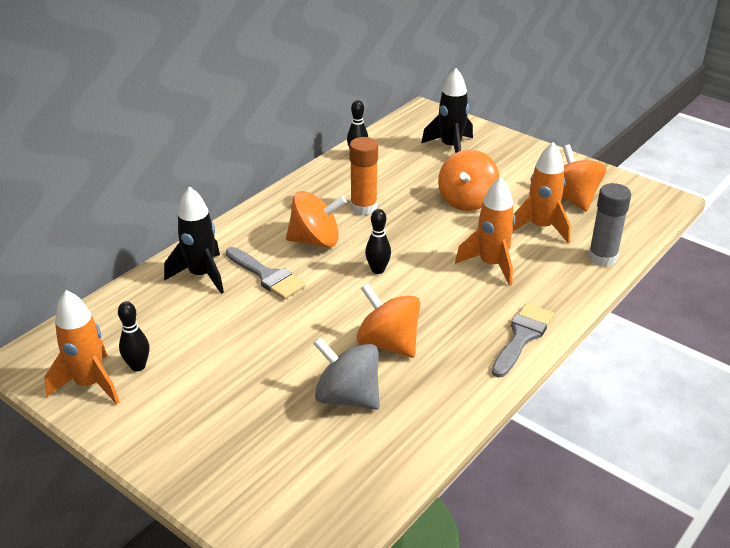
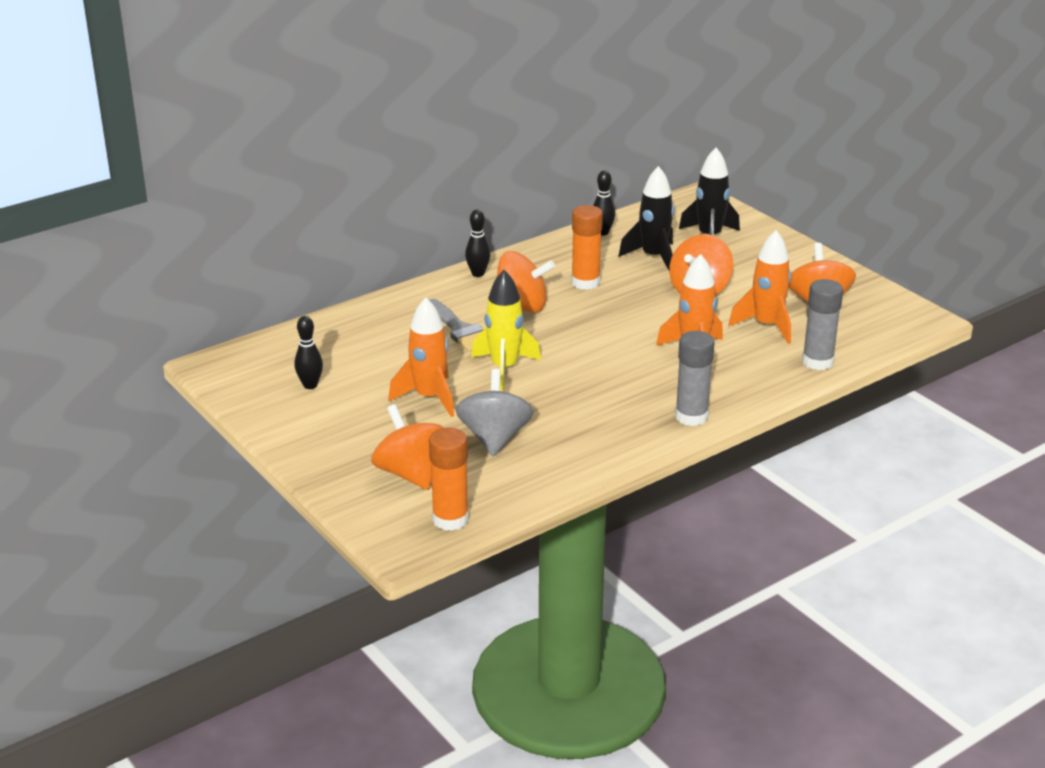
camera: 15 degrees right, 5 degrees down
(90, 384) = (263, 392): orange rocket -> orange rocket (429, 398)
(201, 275) = (396, 320): black rocket -> black rocket (653, 257)
(326, 312) = (504, 368): none -> yellow rocket
(341, 512) = (450, 519): none -> orange glue stick
(347, 397) = (494, 438): grey spinning top -> grey spinning top turned 45 degrees clockwise
(378, 270) = (573, 340): black bowling pin -> black bowling pin (478, 274)
(388, 343) = (553, 402): orange spinning top -> orange spinning top (410, 473)
(522, 336) = (691, 416): grey brush -> grey glue stick

